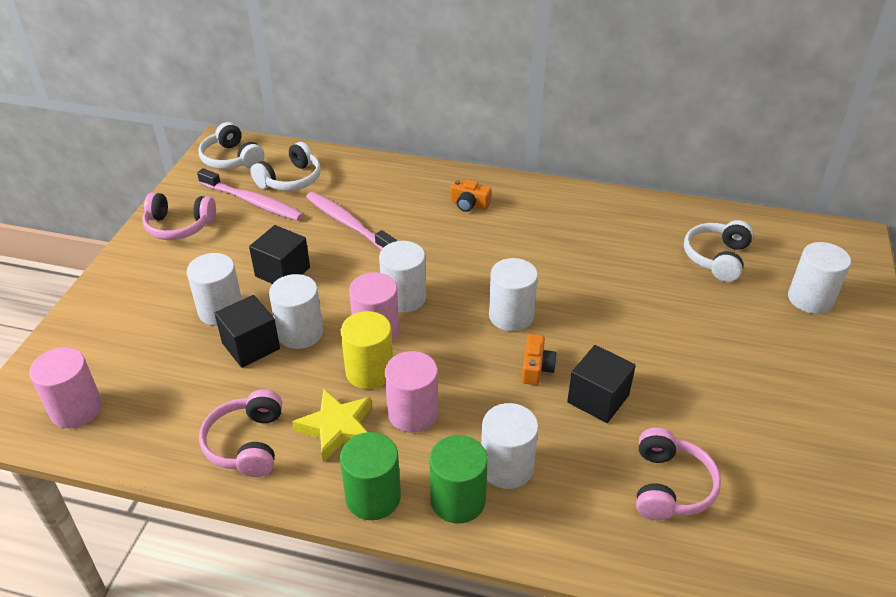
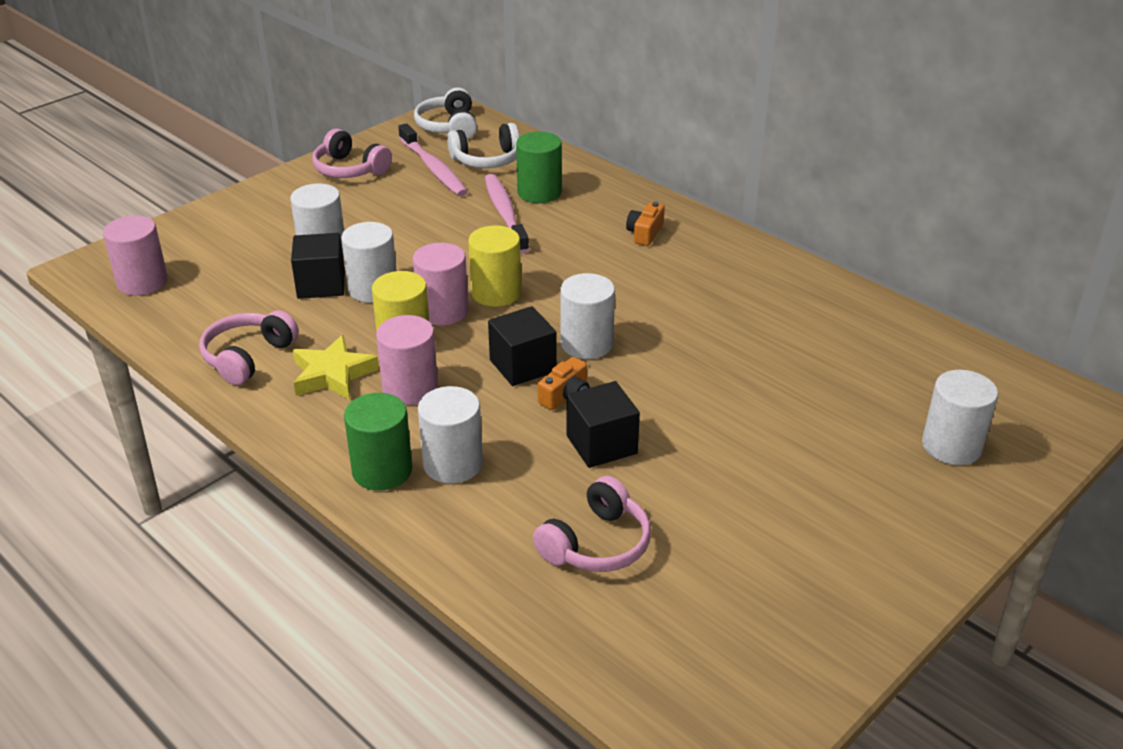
camera: 30 degrees right, 5 degrees down
(282, 272) = (405, 235): black cube -> black cube (522, 366)
(373, 497) = (312, 438): green cylinder -> green cylinder (539, 192)
(404, 298) = (496, 293): white cylinder -> yellow cylinder
(469, 204) = (645, 233): orange camera -> orange camera turned 60 degrees clockwise
(716, 258) = (877, 369): white headphones -> none

